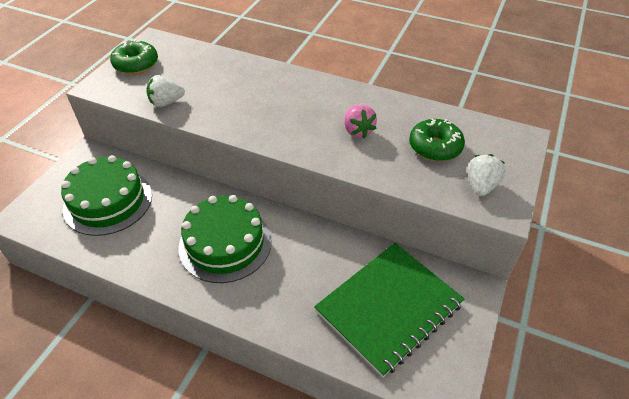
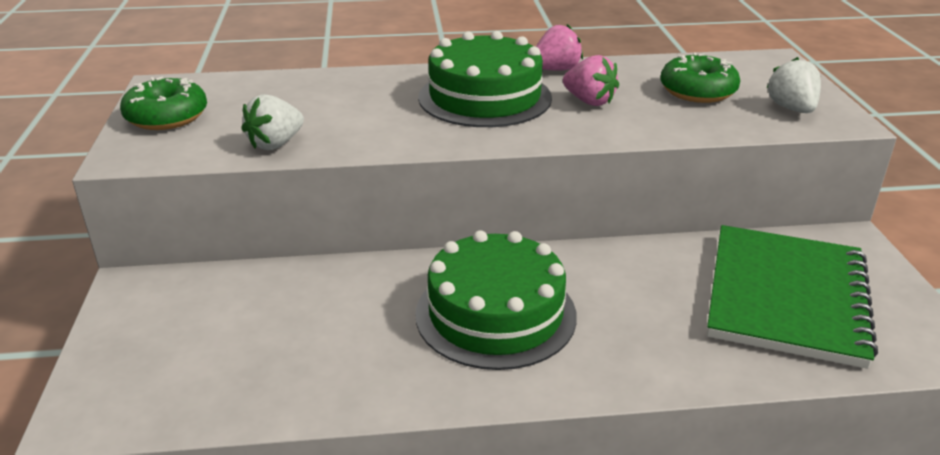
camera: 30 degrees left, 15 degrees down
(108, 201) = (240, 334): green cake -> green cake (485, 97)
(365, 97) = (555, 70): none -> pink strawberry

